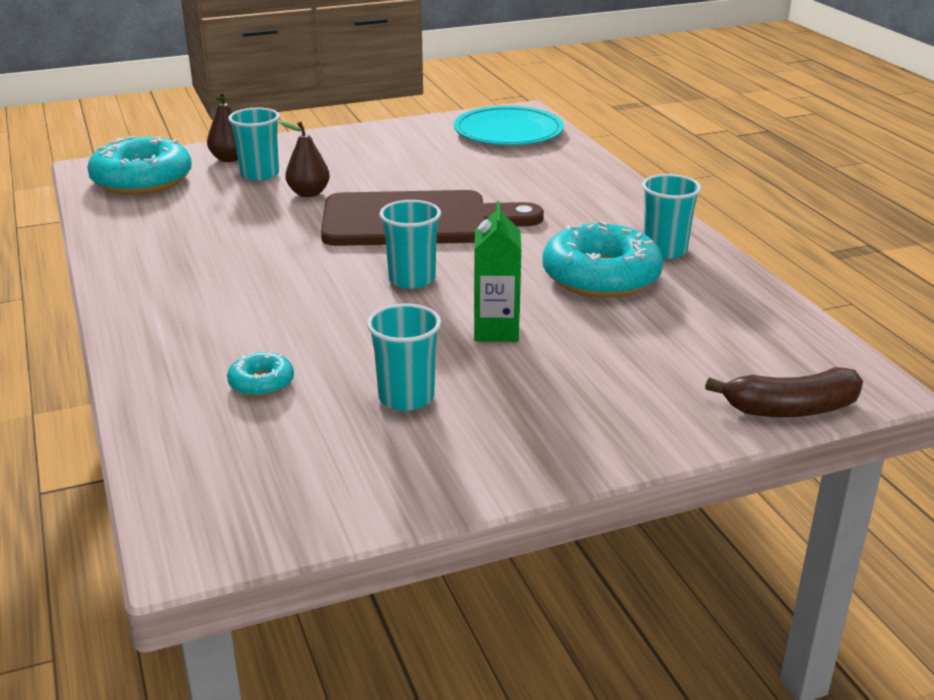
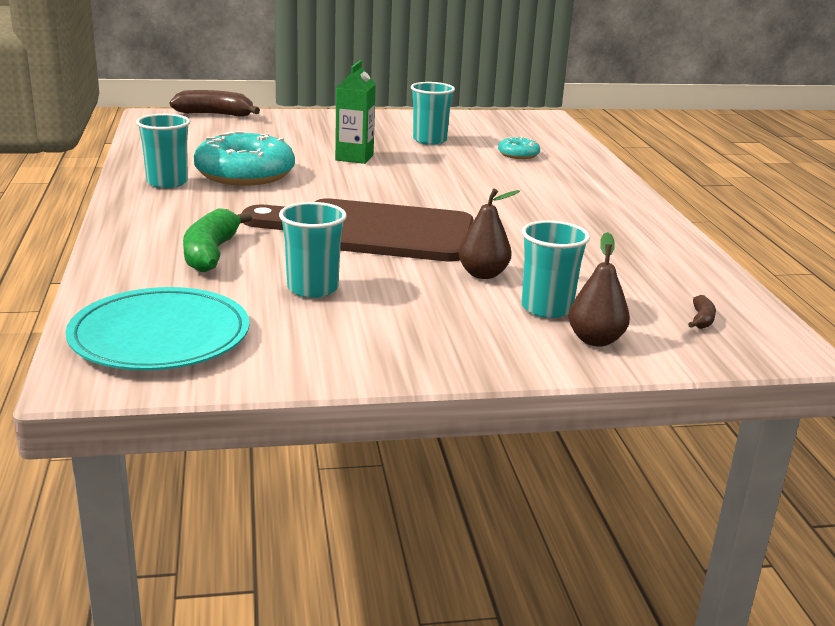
camera: 170 degrees left, 5 degrees down
(142, 180) = (701, 320): turquoise donut -> brown banana
(412, 279) = (400, 189): turquoise cup -> turquoise cup (312, 288)
(535, 183) = (211, 253): none -> green banana

